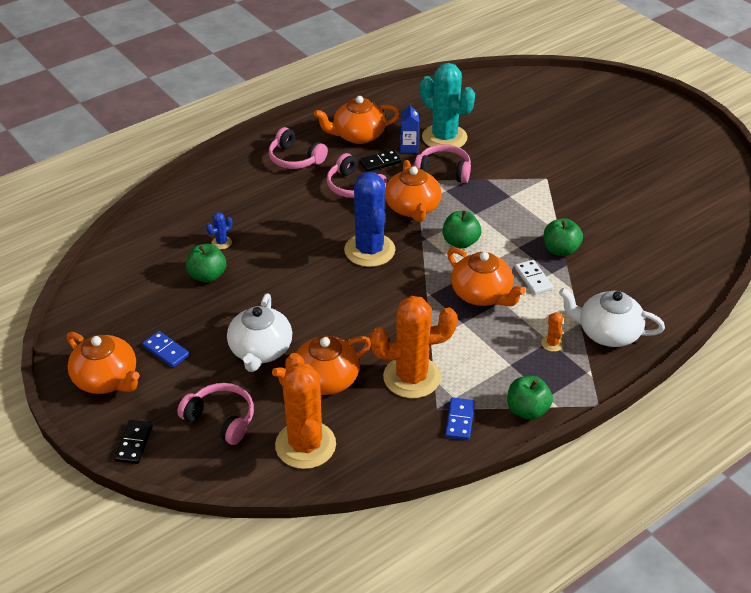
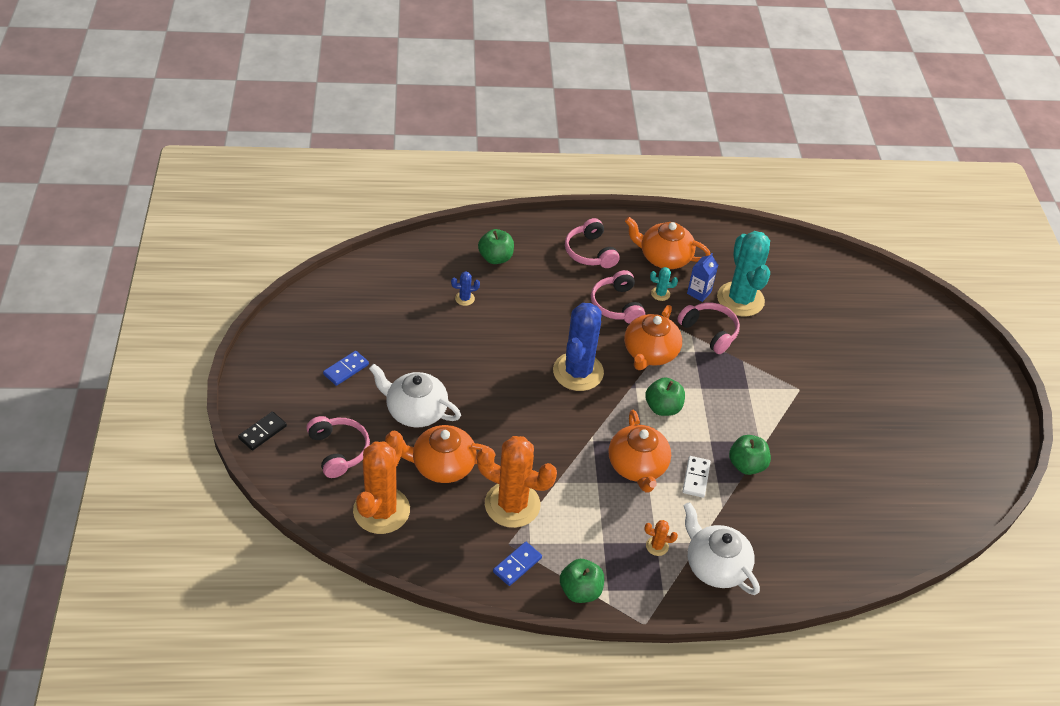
camera: 30 degrees right, 5 degrees up
(107, 379) = (286, 368): orange teapot -> none
(166, 351) = (346, 369): blue domino -> blue domino turned 60 degrees clockwise
(207, 276) = (429, 322): green apple -> green apple (495, 258)
(260, 350) = (415, 411): white teapot -> white teapot turned 75 degrees clockwise
(380, 162) = (660, 294): black domino -> turquoise cactus
(552, 343) = (657, 546): orange cactus -> orange cactus turned 75 degrees clockwise

